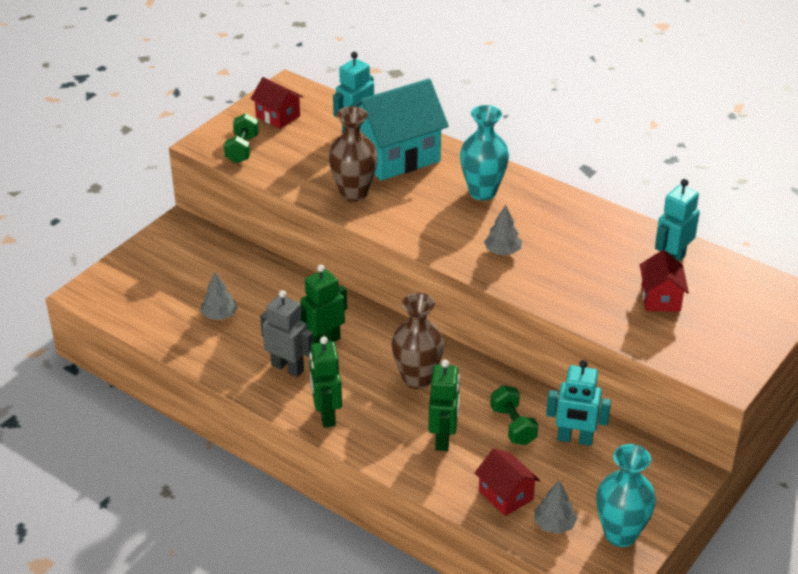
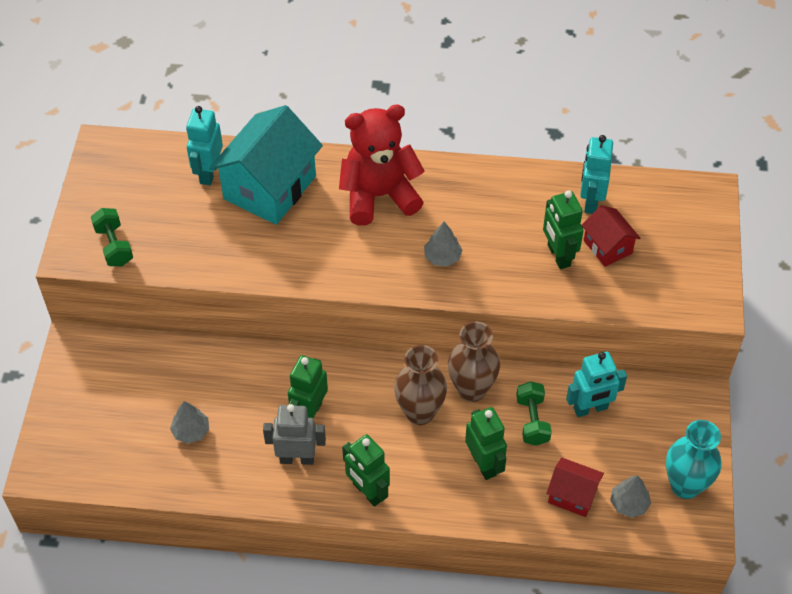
camera: 30 degrees left, 15 degrees up
(278, 116) = (120, 188): red house -> none
(354, 193) = (262, 251): brown vase -> brown vase (471, 389)
(482, 192) = (379, 196): turquoise vase -> red teddy bear
(513, 426) = (532, 421): green dumbbell -> green dumbbell turned 45 degrees clockwise
(608, 288) = (558, 255): none -> green robot

